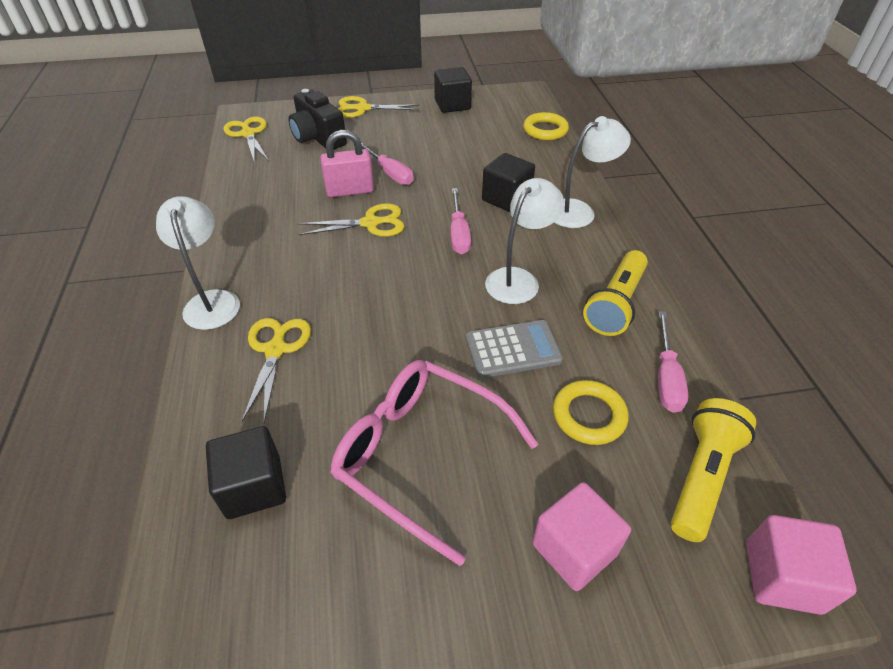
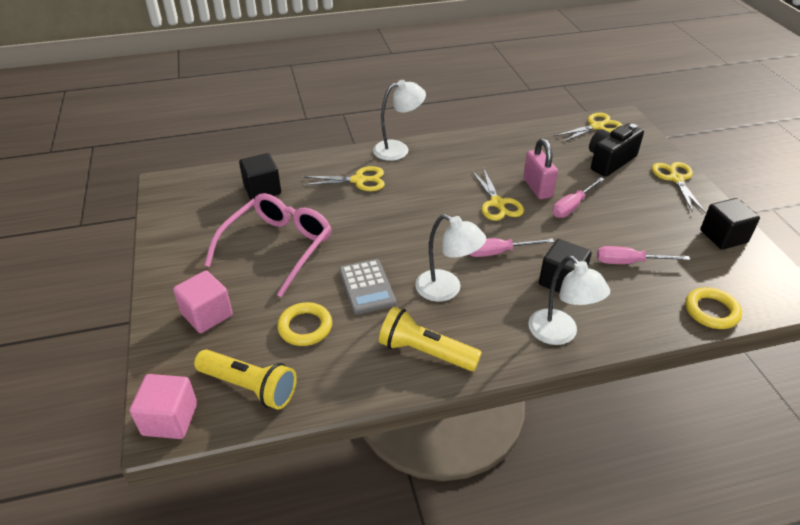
camera: 85 degrees right, 5 degrees down
(666, 377) = (342, 378): pink screwdriver -> pink screwdriver (629, 262)

